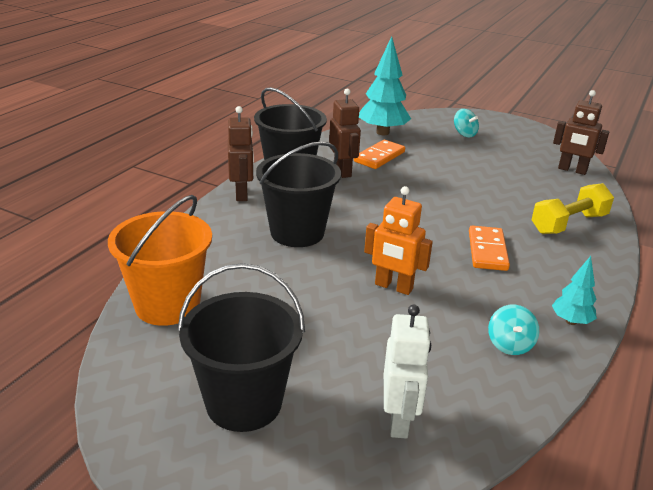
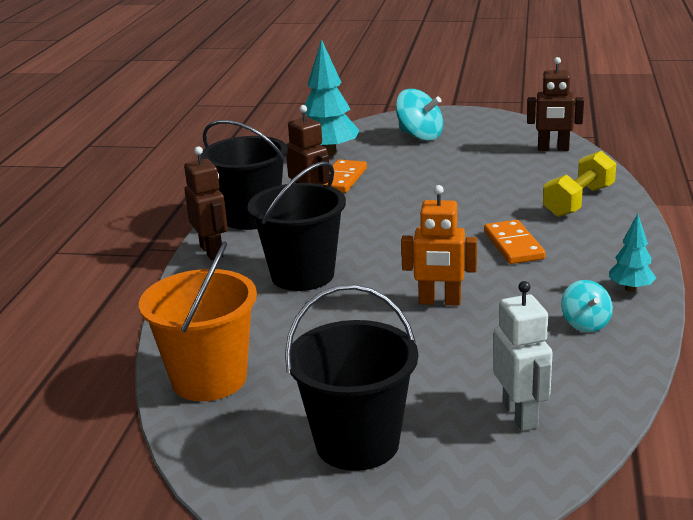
camera: 15 degrees left, 5 degrees down
(464, 134) = (419, 136): turquoise spinning top -> turquoise spinning top, size x1.64

